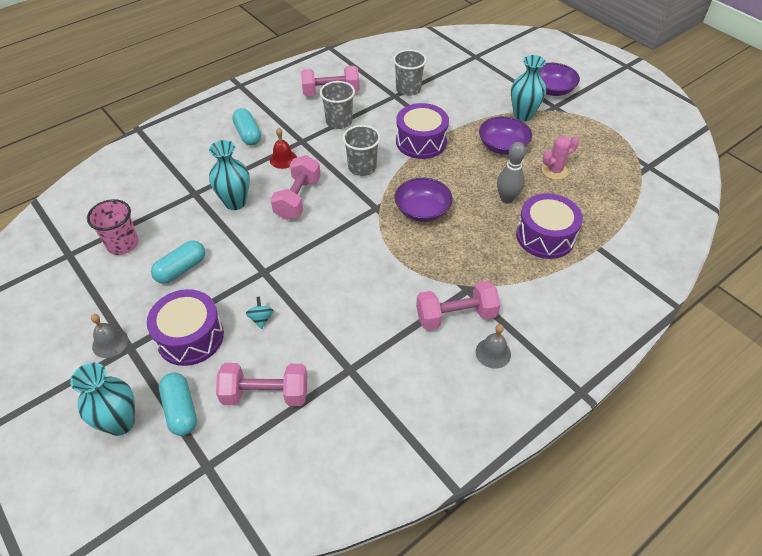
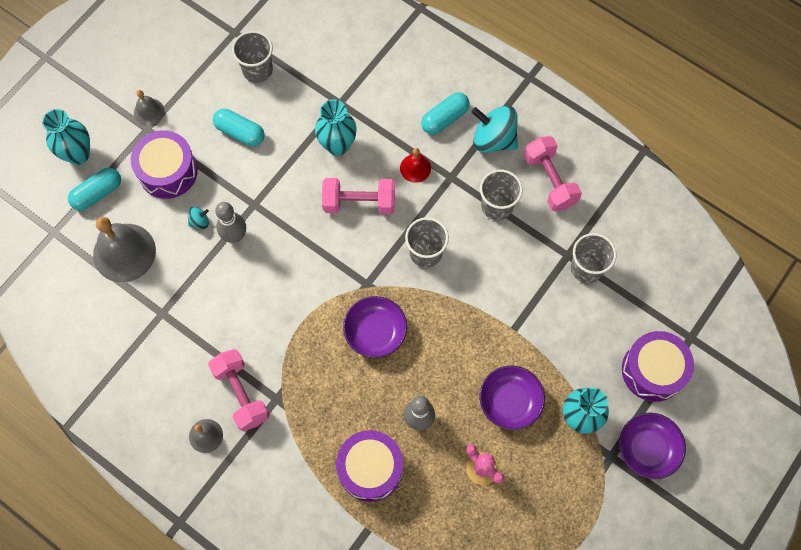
camera: 75 degrees right, 20 degrees up
(122, 244) = (257, 70): pink cup -> grey cup
(265, 394) = (124, 252): pink dumbbell -> grey bell
(281, 112) = (493, 139): none -> turquoise spinning top
(290, 292) = (235, 236): none -> grey bowling pin
(421, 142) = (489, 306): purple drum -> purple drum (653, 370)

